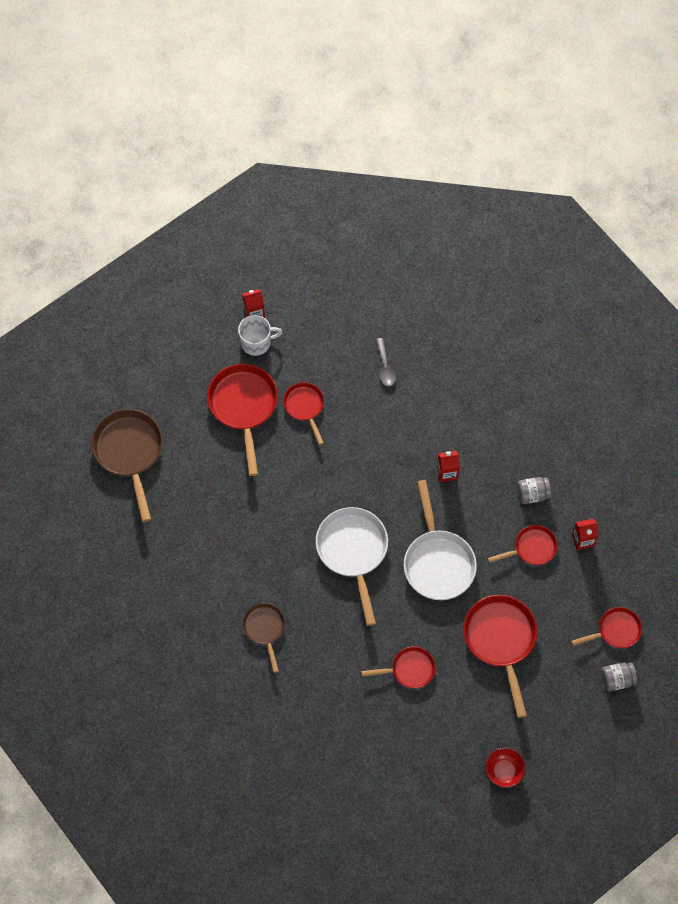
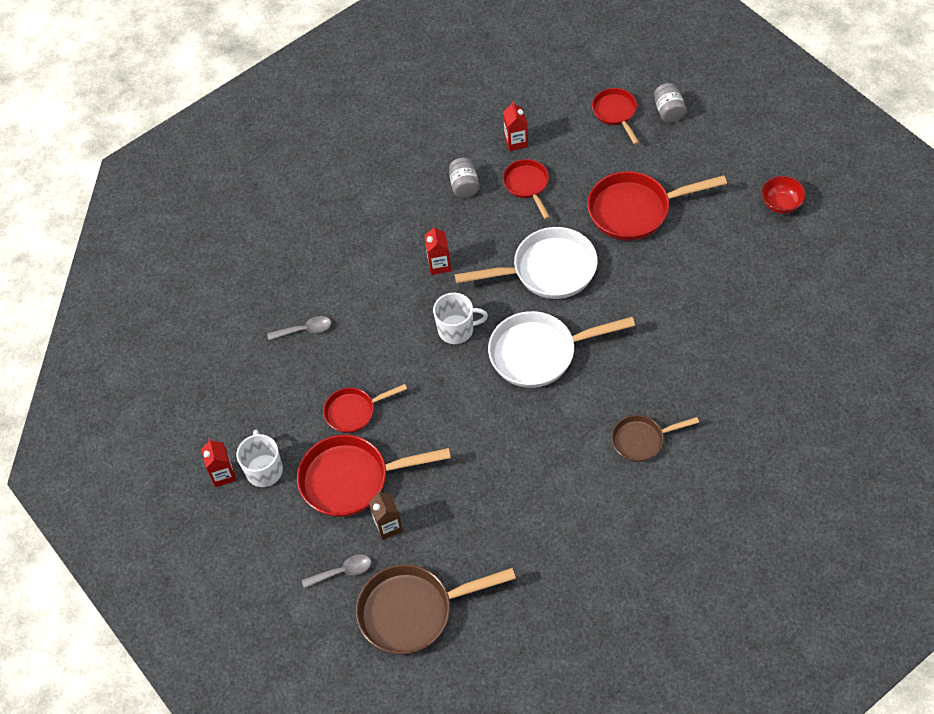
camera: 85 degrees left, 10 degrees down
(166, 402) = (342, 572): none -> grey spoon
(201, 434) = (388, 526): none -> brown carton
(380, 486) = (457, 329): none -> white mug
(409, 669) = (677, 293): red pan -> none

